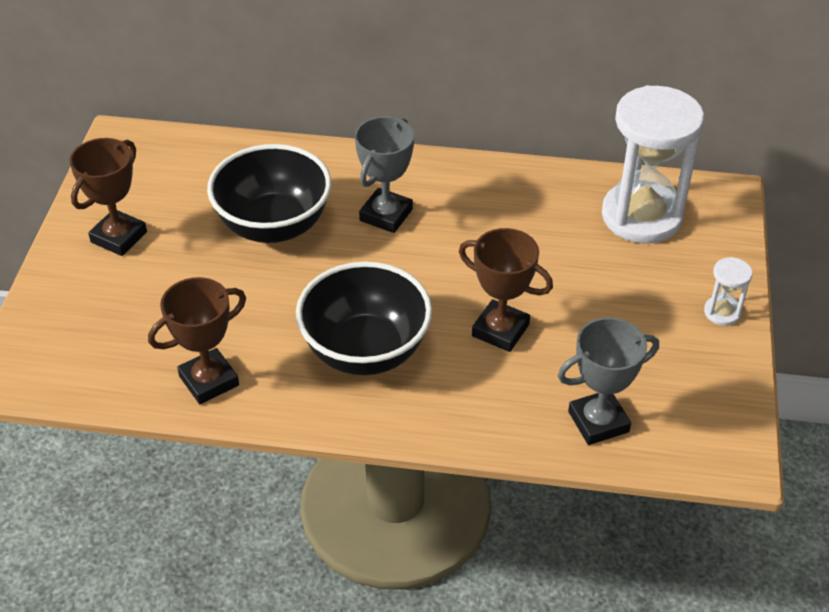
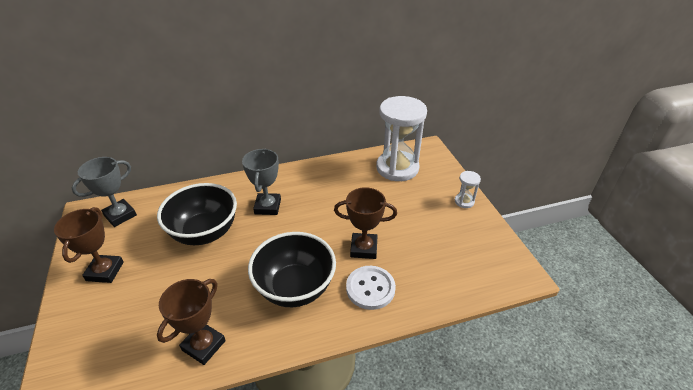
camera: 25 degrees left, 5 degrees down
(475, 391) = (370, 288): none -> white button
(598, 422) = (445, 281): grey trophy -> grey trophy (120, 215)

